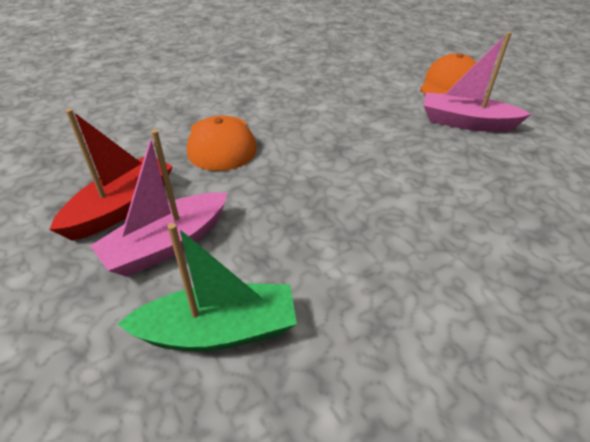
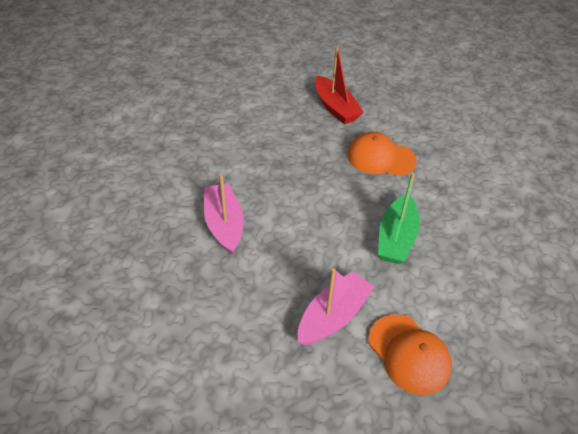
camera: 115 degrees right, 5 degrees up
(167, 244) = (295, 117): pink boat -> pink boat (224, 224)
(219, 331) = (233, 121): green boat -> green boat (396, 238)

